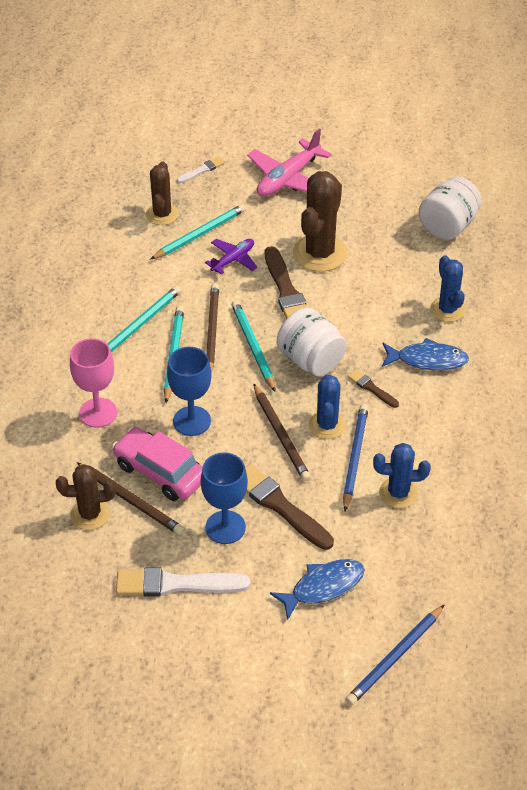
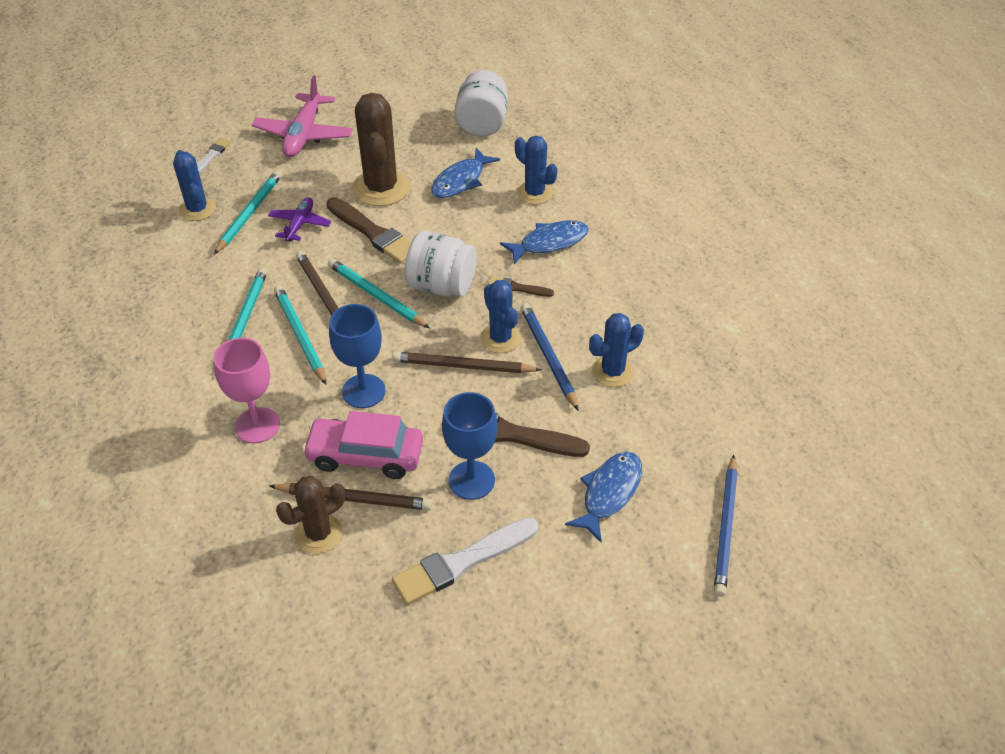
camera: 30 degrees left, 0 degrees up
(162, 214) = (197, 209): brown cactus -> blue cactus
(281, 435) = (463, 366): brown pencil -> brown pencil turned 150 degrees clockwise
(391, 273) = (461, 181): none -> blue fish

